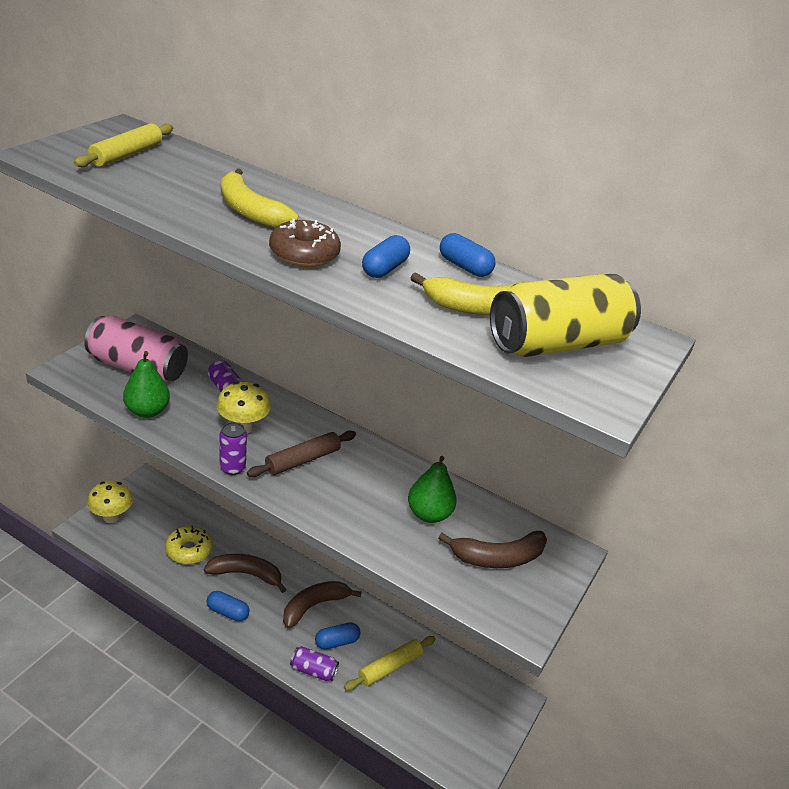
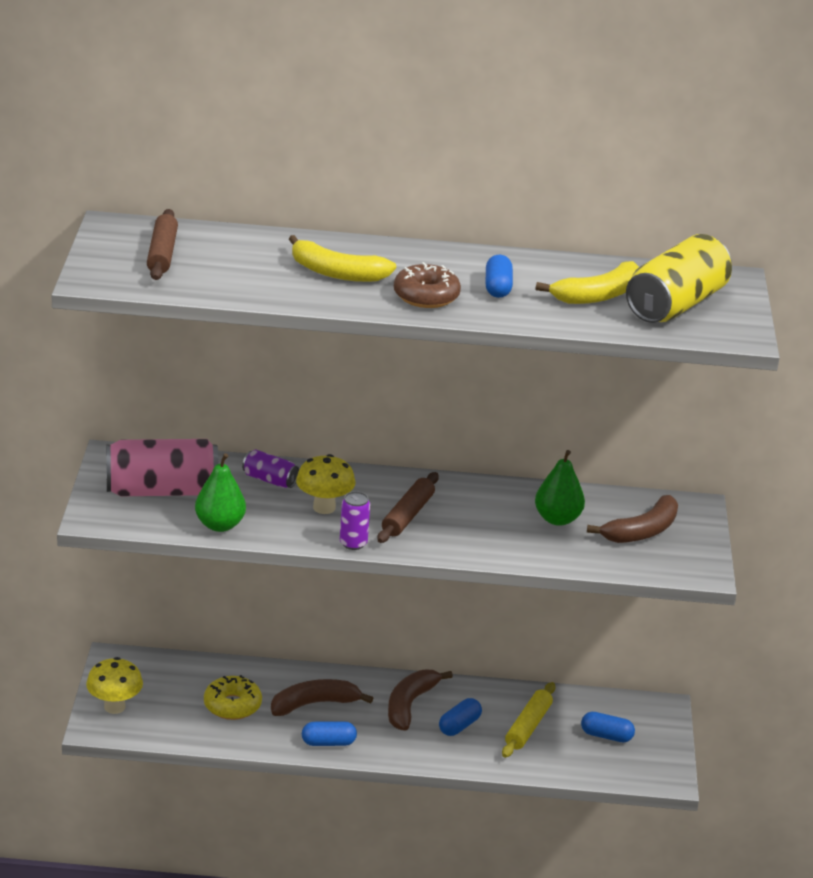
camera: 25 degrees left, 5 degrees down
(126, 154) = (162, 253): yellow rolling pin -> brown rolling pin
(313, 670) = (458, 757): purple can -> none
(464, 267) = (552, 265): blue capsule -> blue capsule (606, 736)

